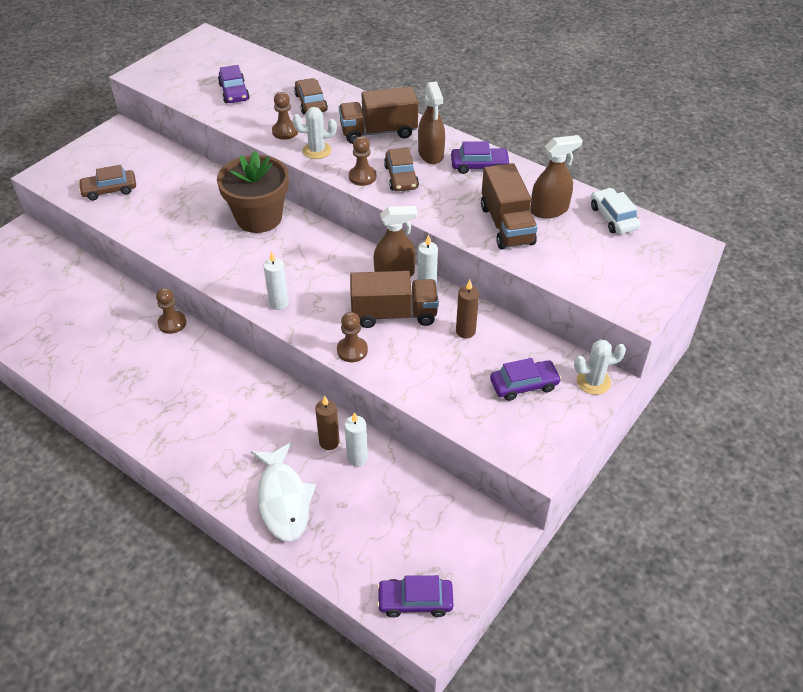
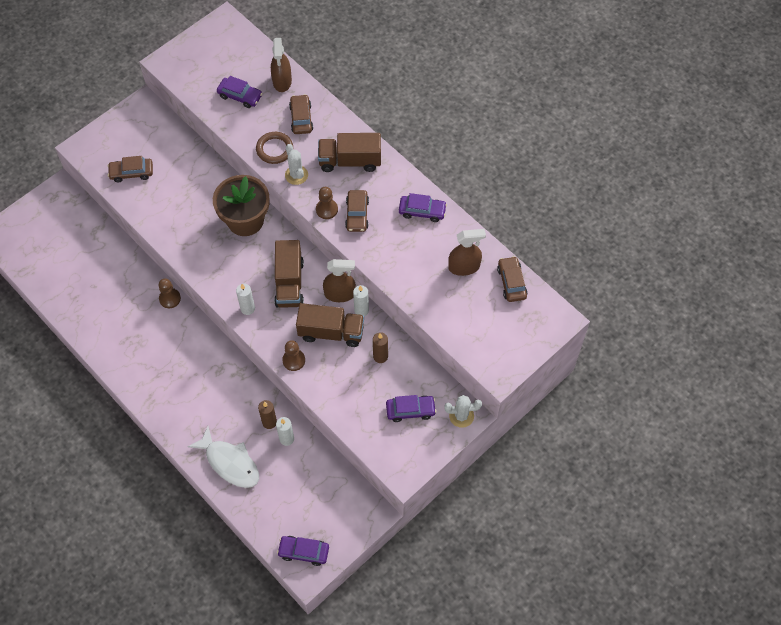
camera: 10 degrees right, 15 degrees up
(234, 92) = (240, 96): purple car -> purple car turned 60 degrees counterclockwise
(283, 499) = (230, 463): white fish -> white fish turned 45 degrees counterclockwise
(285, 131) = (274, 149): brown pawn -> brown ring
(317, 150) = (296, 175): white cactus -> white cactus turned 60 degrees clockwise
(431, 154) = (386, 192): brown spray bottle -> brown spray bottle (282, 81)
(506, 225) = (426, 277): brown truck -> brown truck (289, 283)
(613, 217) = (511, 282): white car -> brown car

